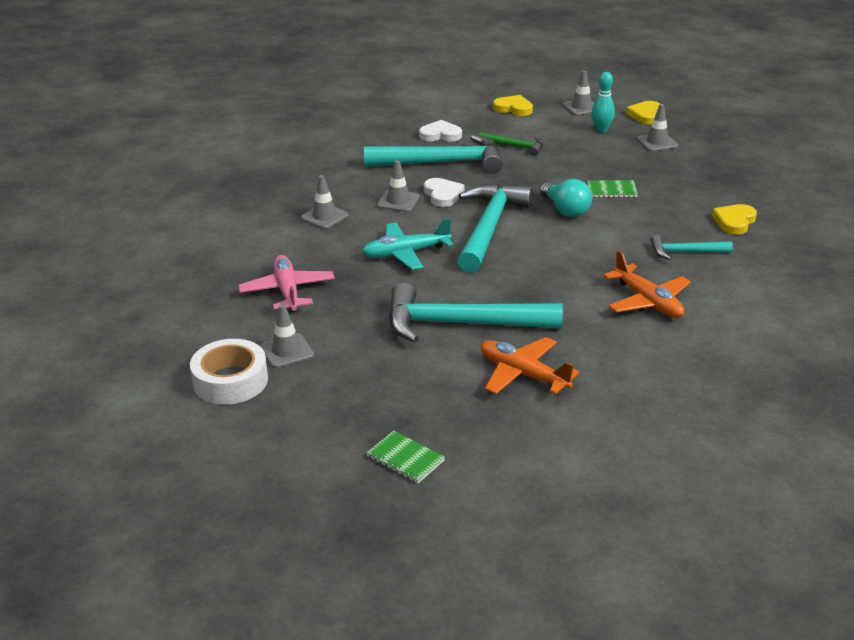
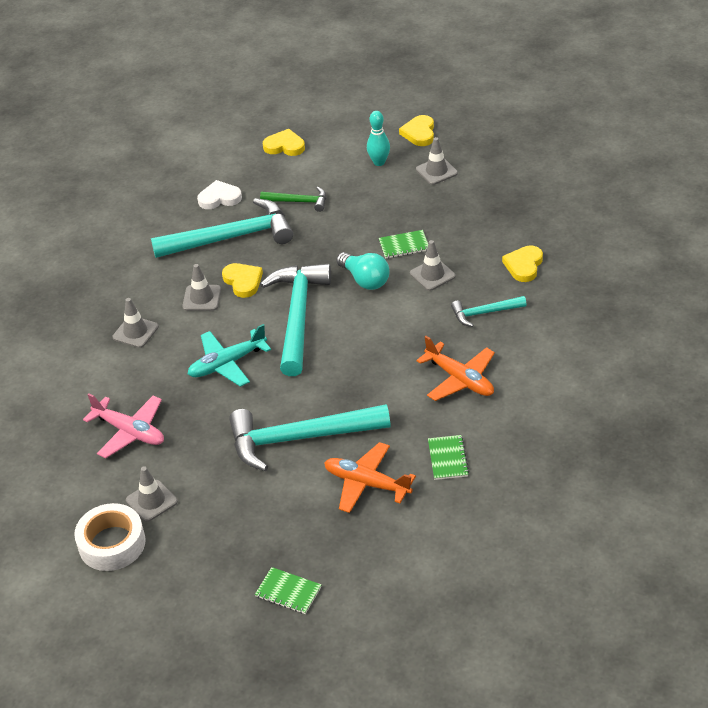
camera: 10 degrees left, 10 degrees up
(287, 291) = (130, 432): pink plane -> pink plane turned 150 degrees clockwise
(443, 195) = (243, 281): white heart -> yellow heart
(581, 107) = (353, 133): grey traffic cone -> grey traffic cone (432, 275)
(619, 367) = (448, 458): none -> green notebook

